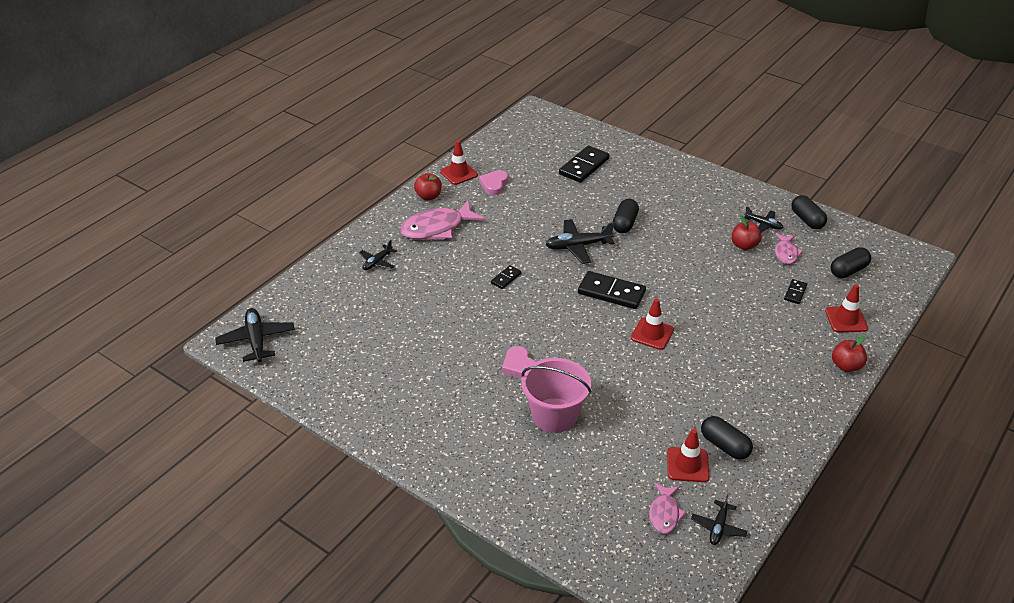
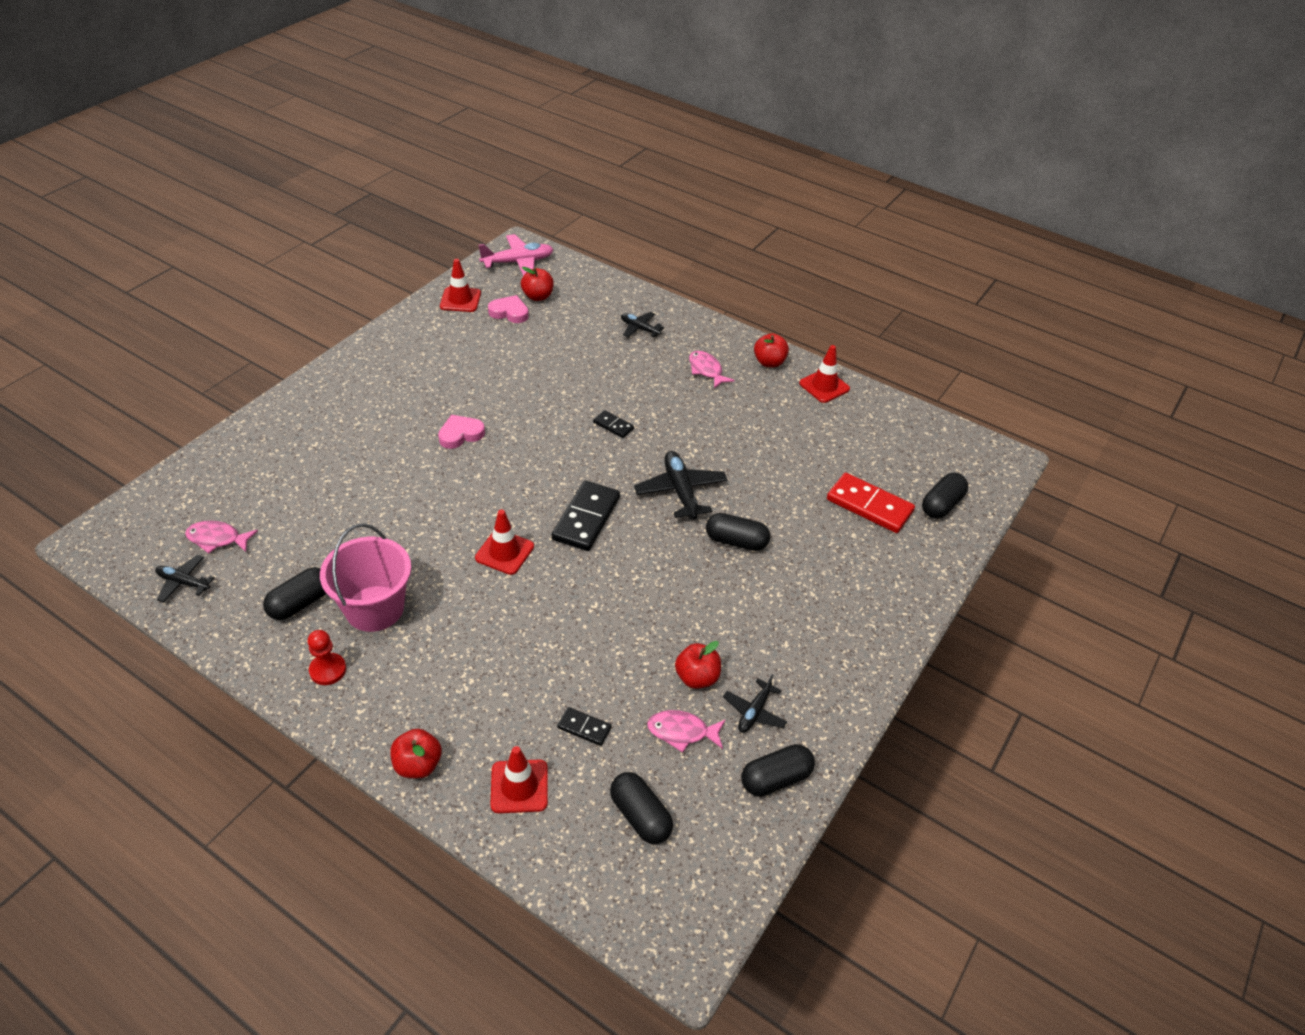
camera: 85 degrees right, 5 degrees up
(256, 340) = (518, 262): black plane -> pink plane
(319, 325) = (537, 296): none -> red apple
(437, 228) = (706, 370): pink fish -> pink fish, size x0.55
(494, 184) = (805, 417): pink heart -> pink heart (509, 312)
(554, 415) = (380, 460): pink bucket -> pink bucket (374, 608)
(580, 139) = (941, 505): none -> black capsule
(584, 166) = (869, 506): black domino -> red domino
(687, 465) = (280, 565): red traffic cone -> red traffic cone (460, 300)
(783, 421) = (328, 670): none -> red pawn

